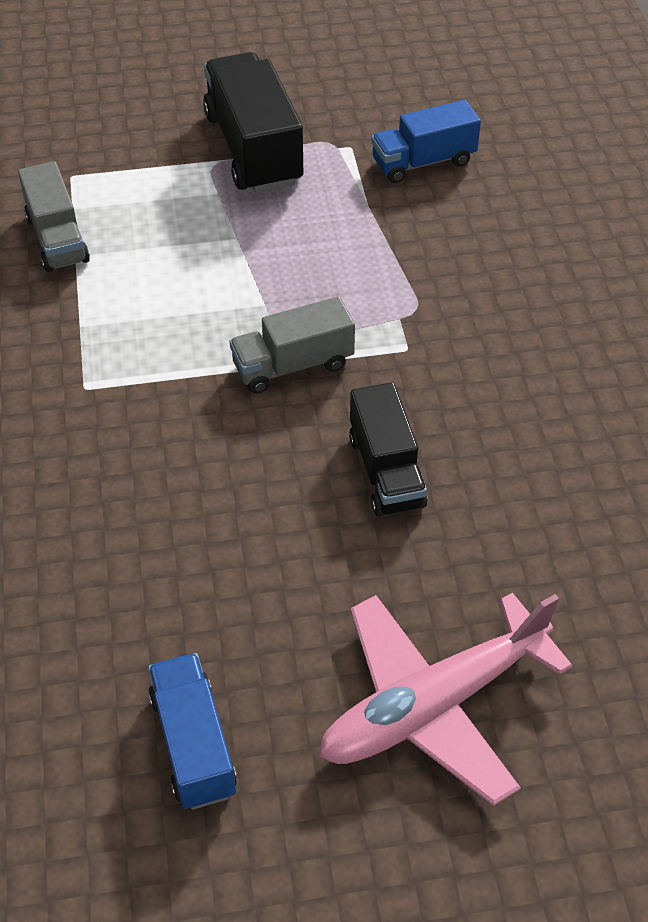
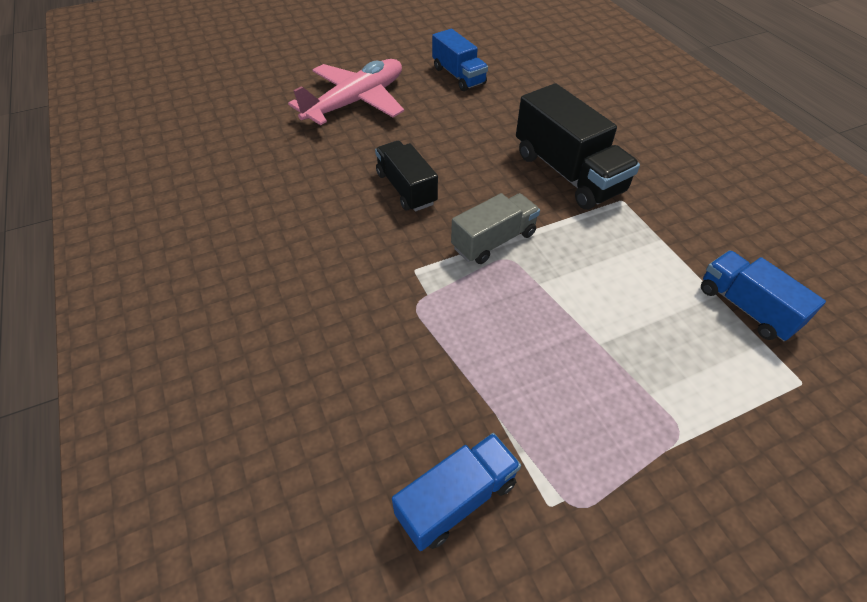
camera: 165 degrees right, 0 degrees up
(57, 239) = (746, 307): grey truck -> blue truck
(253, 149) = (654, 470): black truck -> black truck (568, 173)

